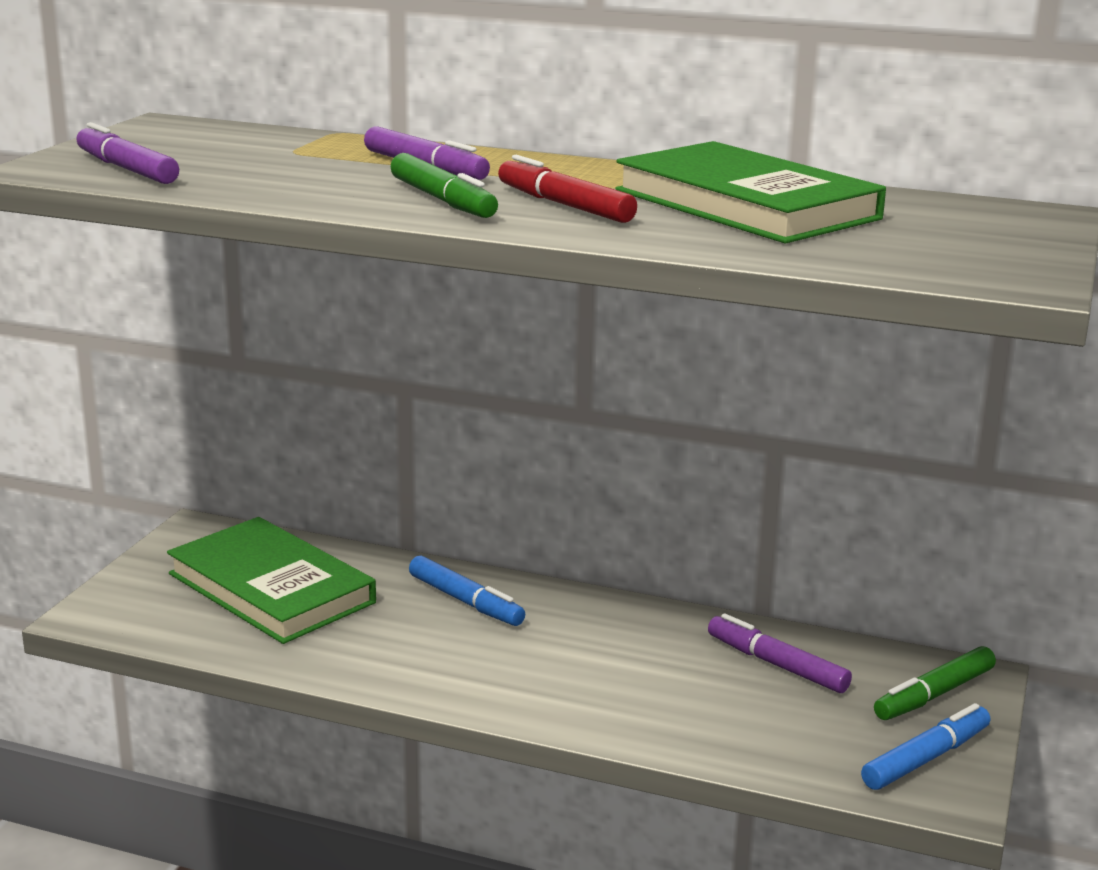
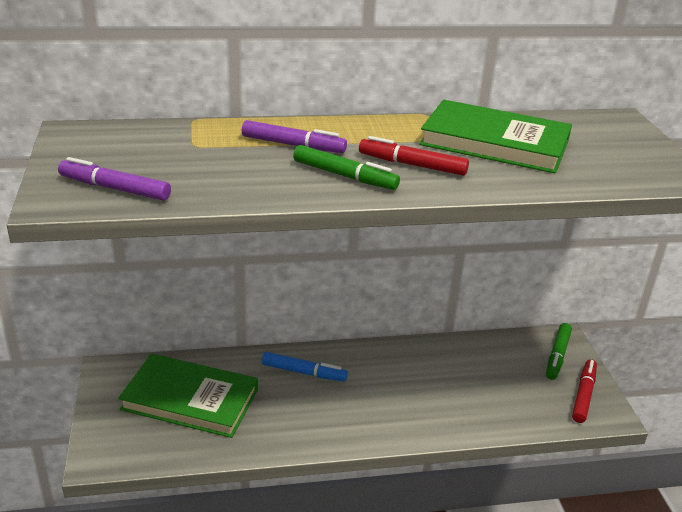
camera: 30 degrees left, 10 degrees up
(776, 665) = (480, 362): purple marker -> none
(925, 758) = (583, 395): blue marker -> red marker

